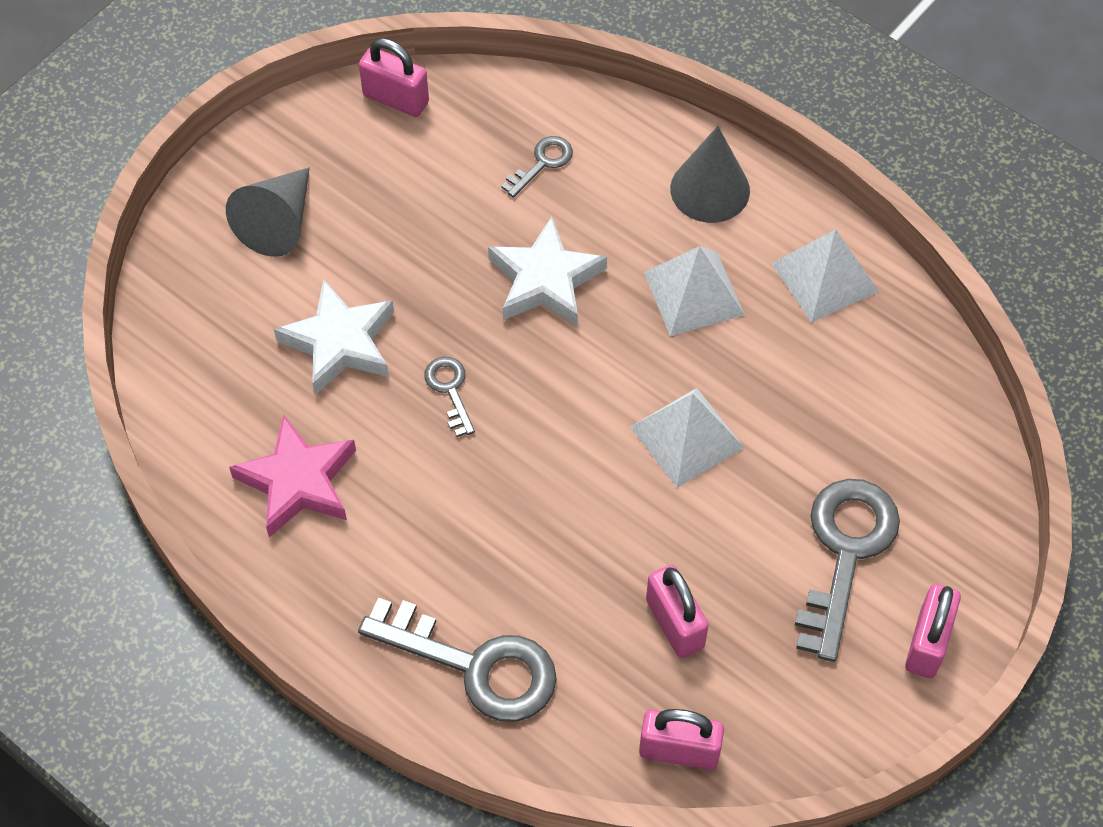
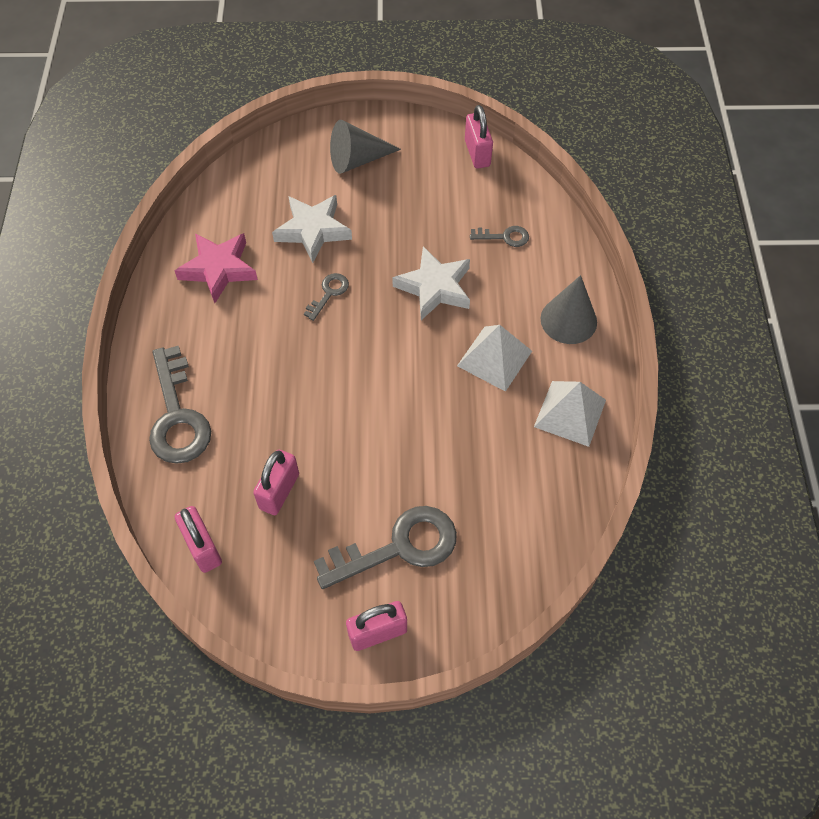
camera: 50 degrees right, 0 degrees up
(686, 437) = (401, 417): white pyramid -> none

